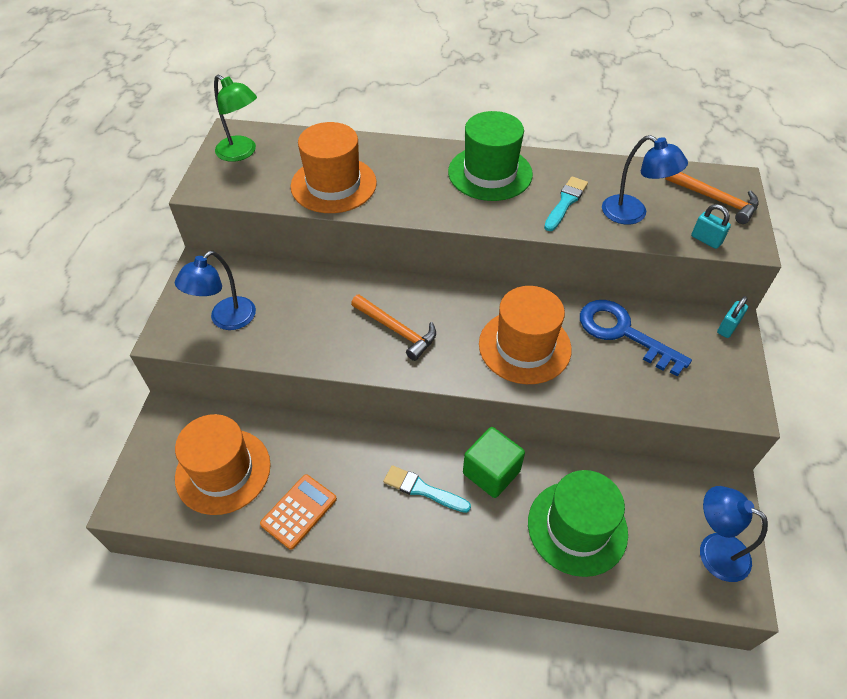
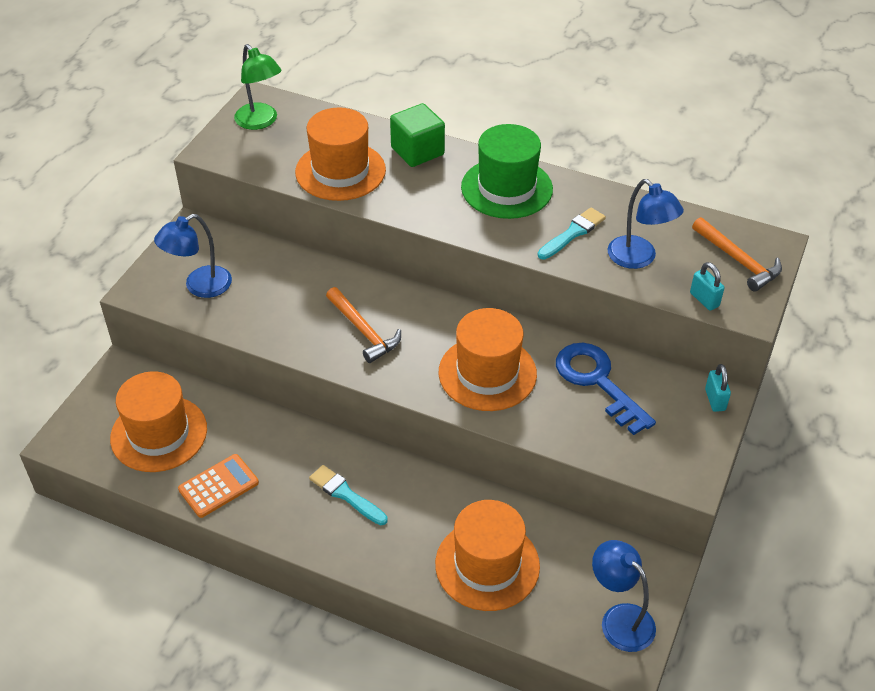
camera: 15 degrees right, 5 degrees down
(491, 472) = (421, 495): green cube -> green cube (417, 151)
(577, 527) = (487, 565): green hat -> orange hat
(727, 327) = (715, 400): turquoise padlock -> turquoise padlock turned 60 degrees counterclockwise

